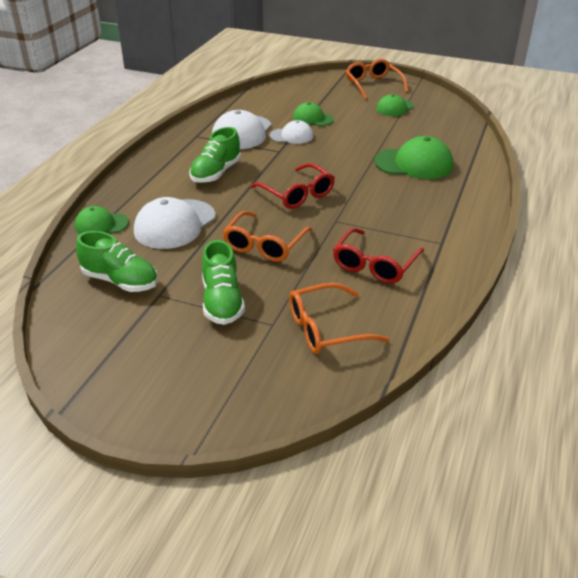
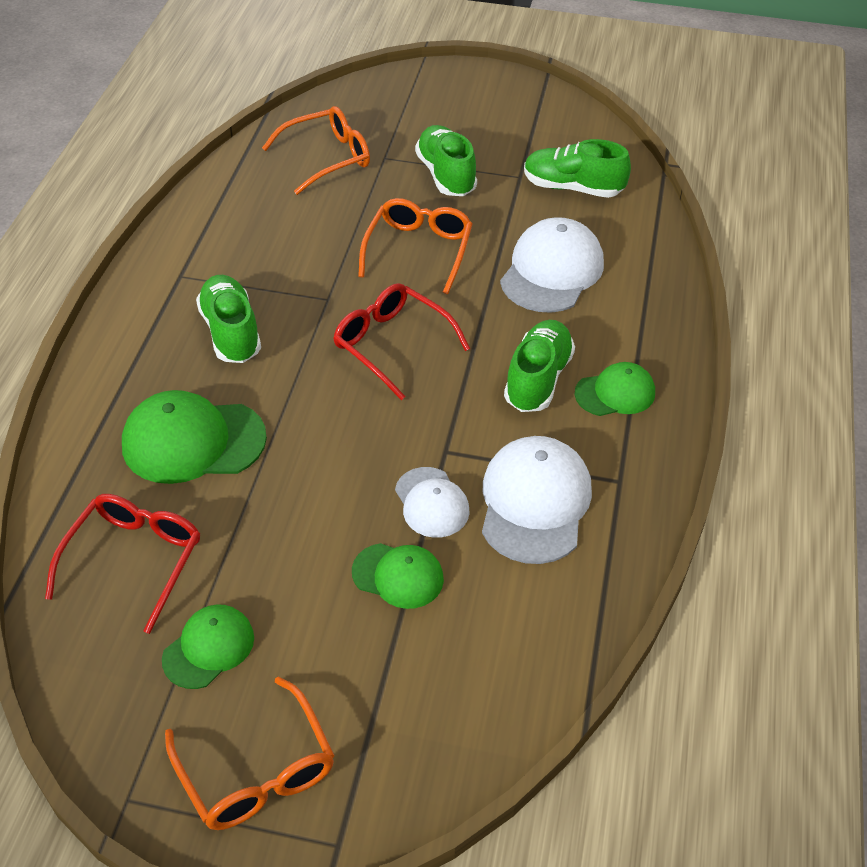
camera: 170 degrees right, 10 degrees up
(101, 224) = (651, 261): green cap -> green cap (615, 393)
(291, 136) = (431, 502): white cap -> white cap turned 105 degrees counterclockwise
(374, 265) = (273, 235): red glasses -> red glasses (134, 560)
(400, 208) = (231, 333): none -> green shoe

